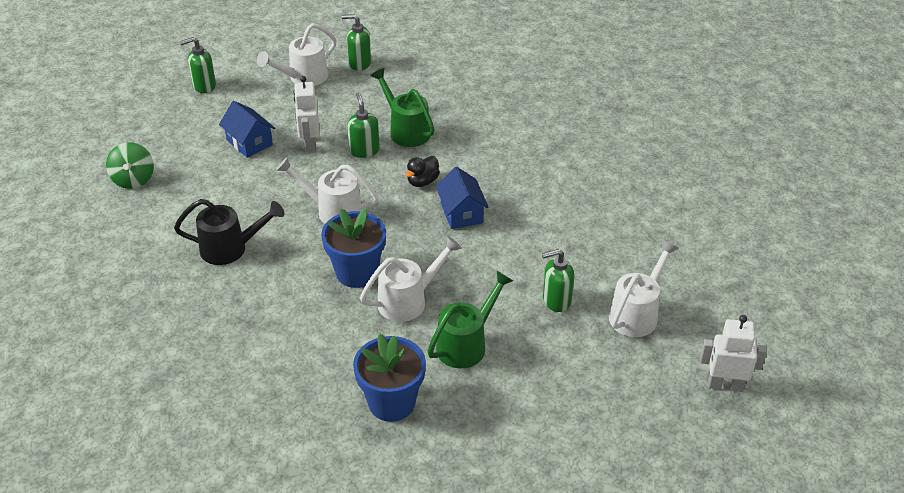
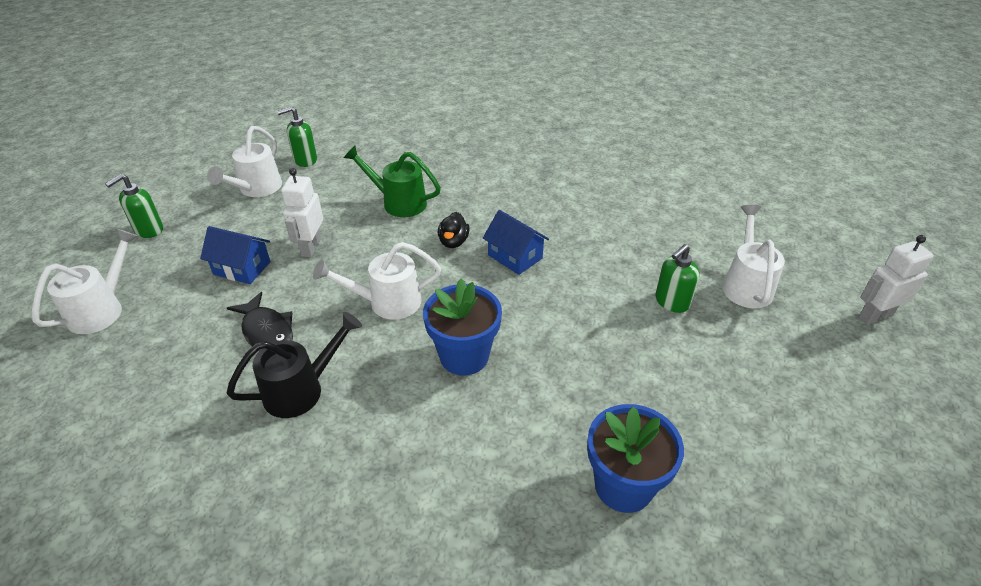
camera: 30 degrees left, 0 degrees up
(133, 180) = (122, 358): green spinning top -> none
(235, 198) = (267, 331): none -> black fish
(310, 144) = (311, 247): white robot -> white robot turned 45 degrees clockwise
(364, 150) = (372, 234): green soap dispenser -> none
(408, 300) = (541, 362): white watering can -> white watering can (102, 309)
(466, 344) = (635, 381): green watering can -> none

